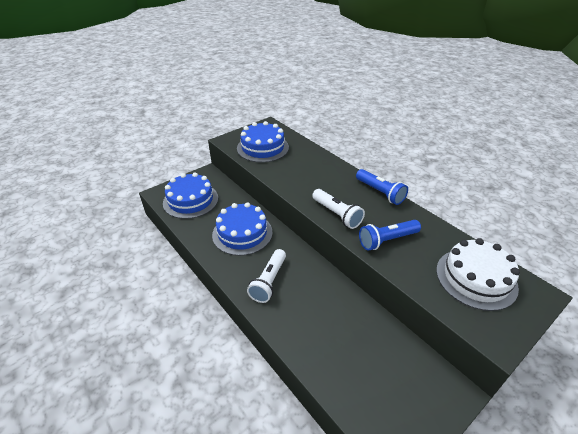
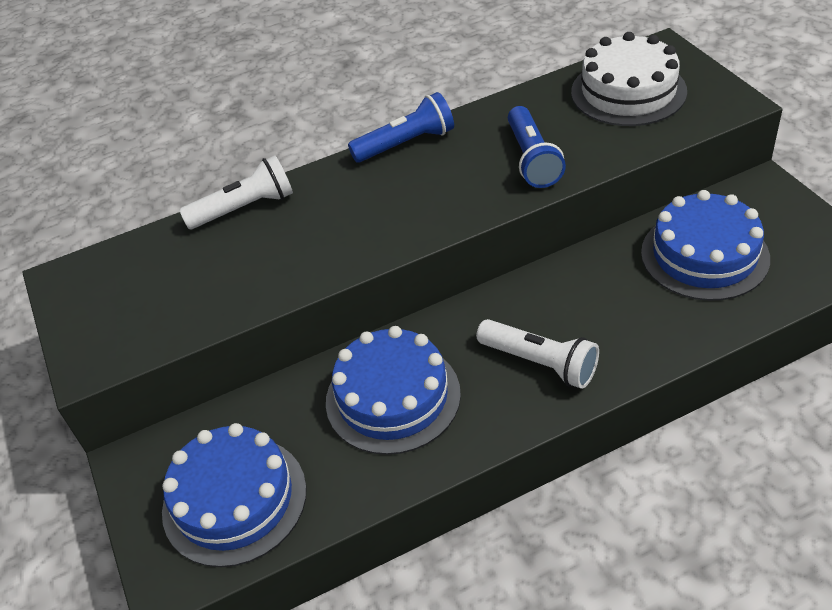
camera: 70 degrees left, 5 degrees up
(262, 148) = (165, 295): blue cake -> blue cake (704, 255)
(337, 214) = (449, 207): white flashlight -> white flashlight (244, 208)

